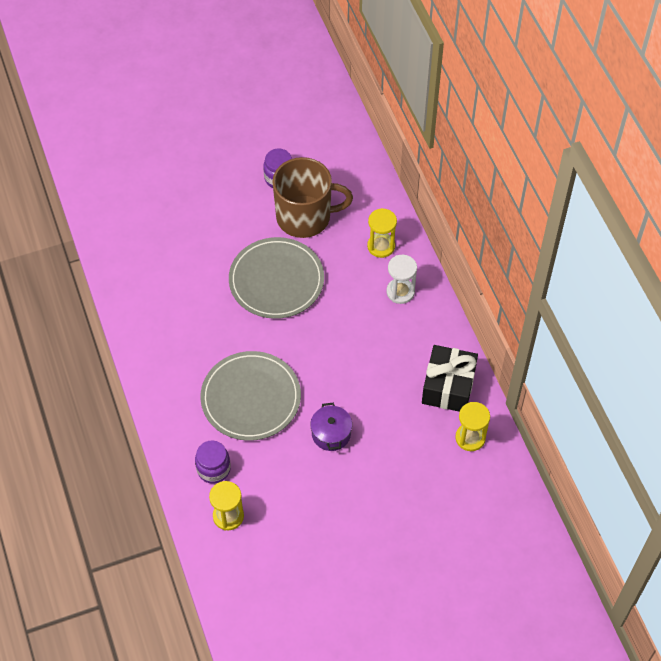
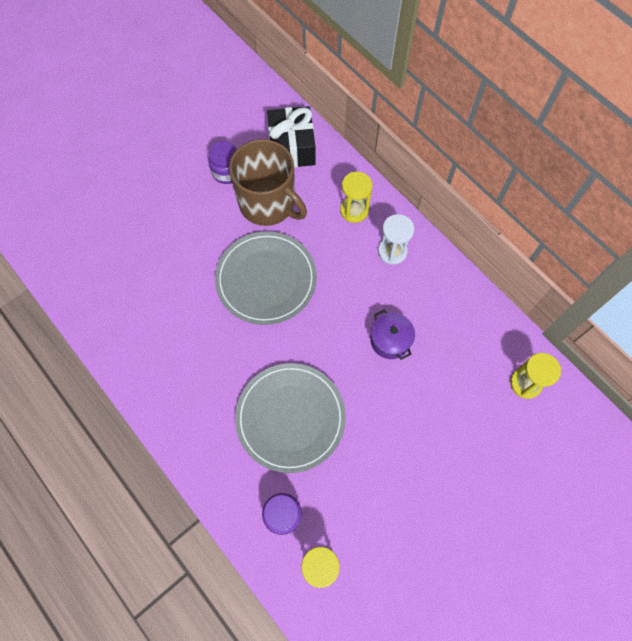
camera: 20 degrees left, 10 degrees up
(305, 217) = (268, 203): brown mug -> brown mug turned 60 degrees clockwise
(331, 434) = (388, 429): purple pot -> purple pot (390, 340)
(448, 386) = (480, 335): black gift -> black gift (292, 147)

